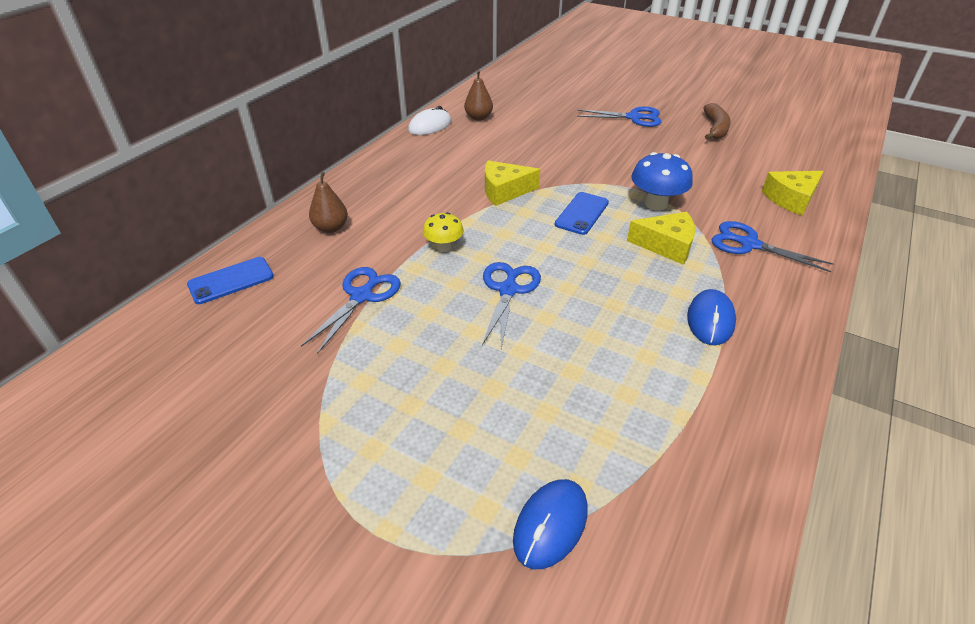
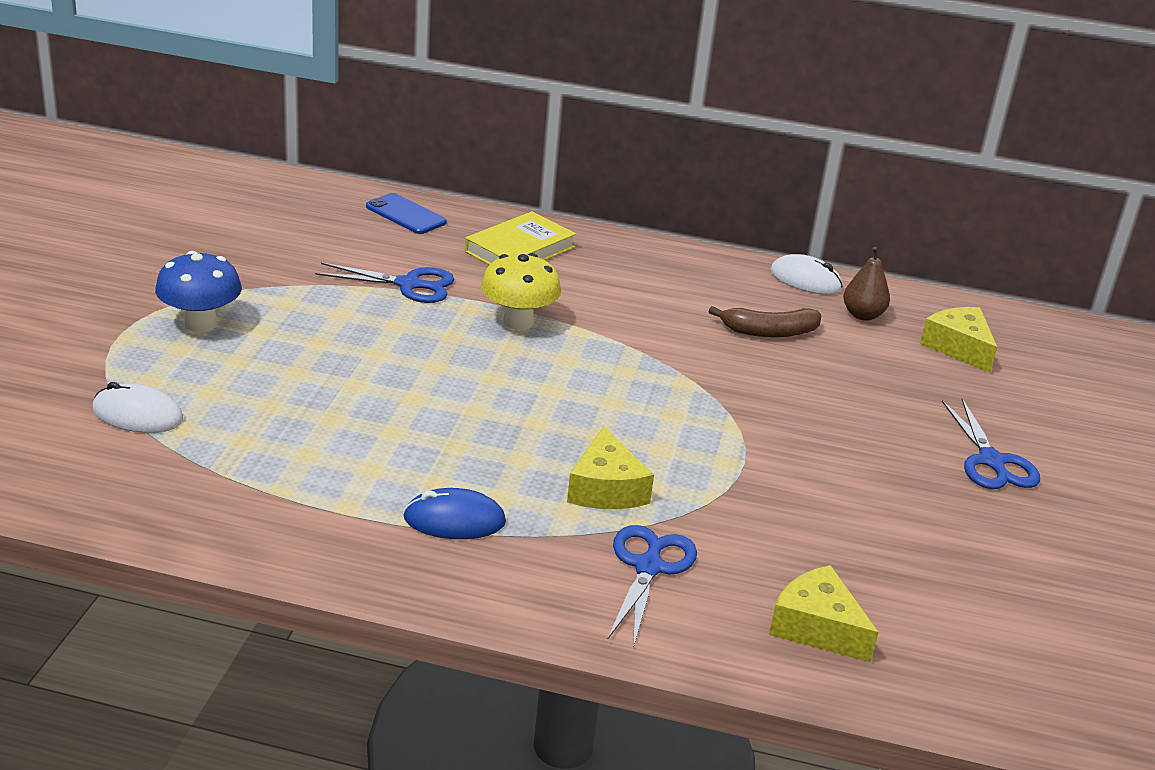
camera: 70 degrees right, 10 degrees down
(331, 228) = (520, 249): brown pear -> yellow book
(444, 247) = (518, 322): yellow mushroom -> yellow mushroom, size x1.58
(504, 191) = (668, 352): yellow cheese -> yellow cheese (958, 347)
(508, 290) = (455, 370): blue scissors -> none
(550, 524) = (138, 414): blue mouse -> white mouse
(582, 213) = (647, 416): blue phone -> none
(656, 204) = (711, 481): blue mushroom -> blue mushroom (200, 324)
(715, 128) = (1027, 555): brown banana -> brown banana (769, 332)

